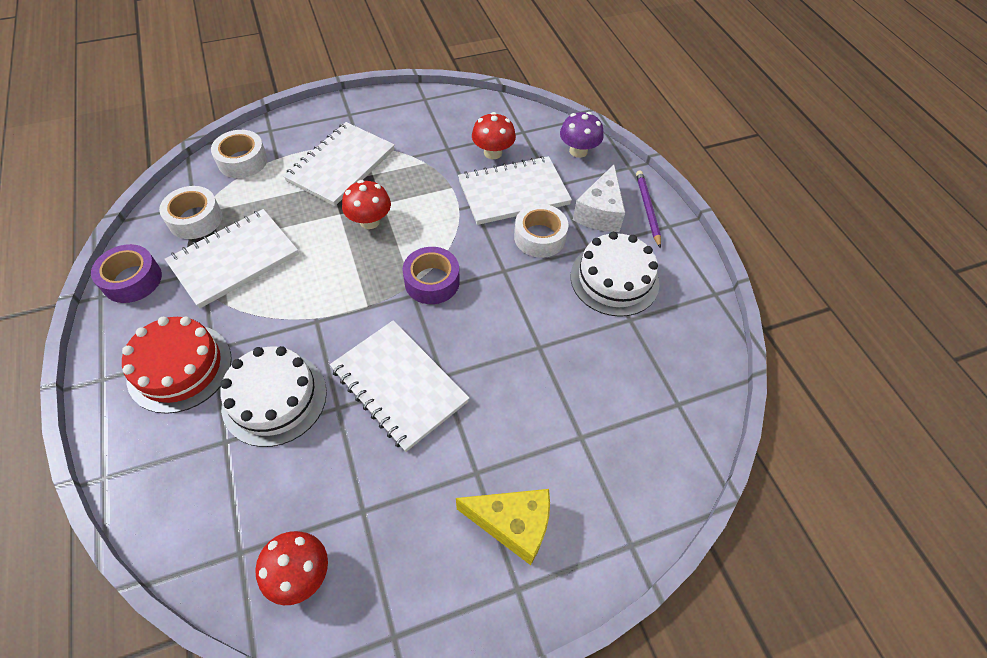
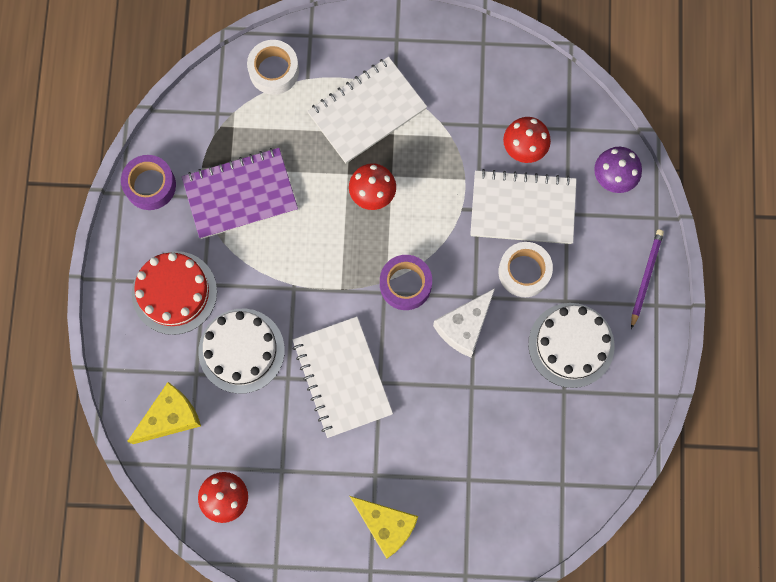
camera: 25 degrees right, 20 degrees up
(195, 219) = (215, 133): white tape -> none
(202, 502) = (170, 417): none -> yellow cheese
(234, 259) = (240, 194): white notebook -> purple notebook
(599, 212) = (596, 264): white cheese -> white cheese (464, 327)

